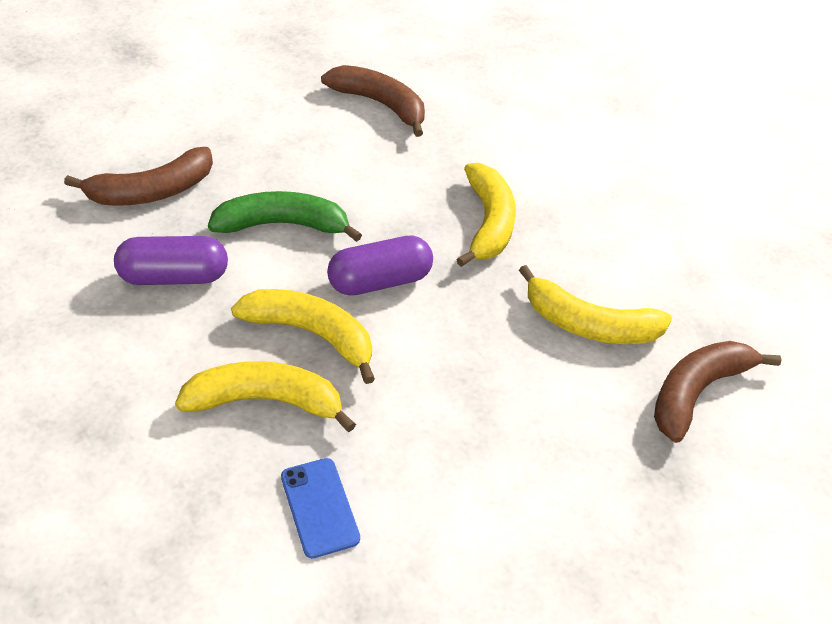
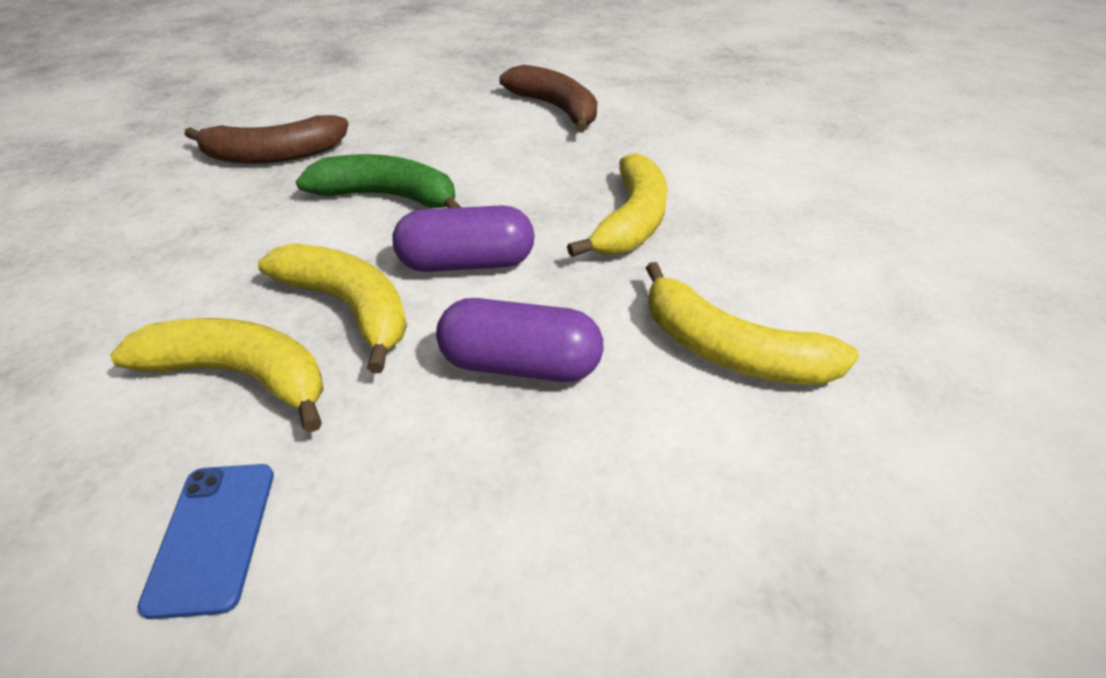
camera: 20 degrees right, 5 degrees down
(174, 277) = (237, 230): purple capsule -> purple capsule (520, 365)
(697, 392) = (885, 473): brown banana -> none

